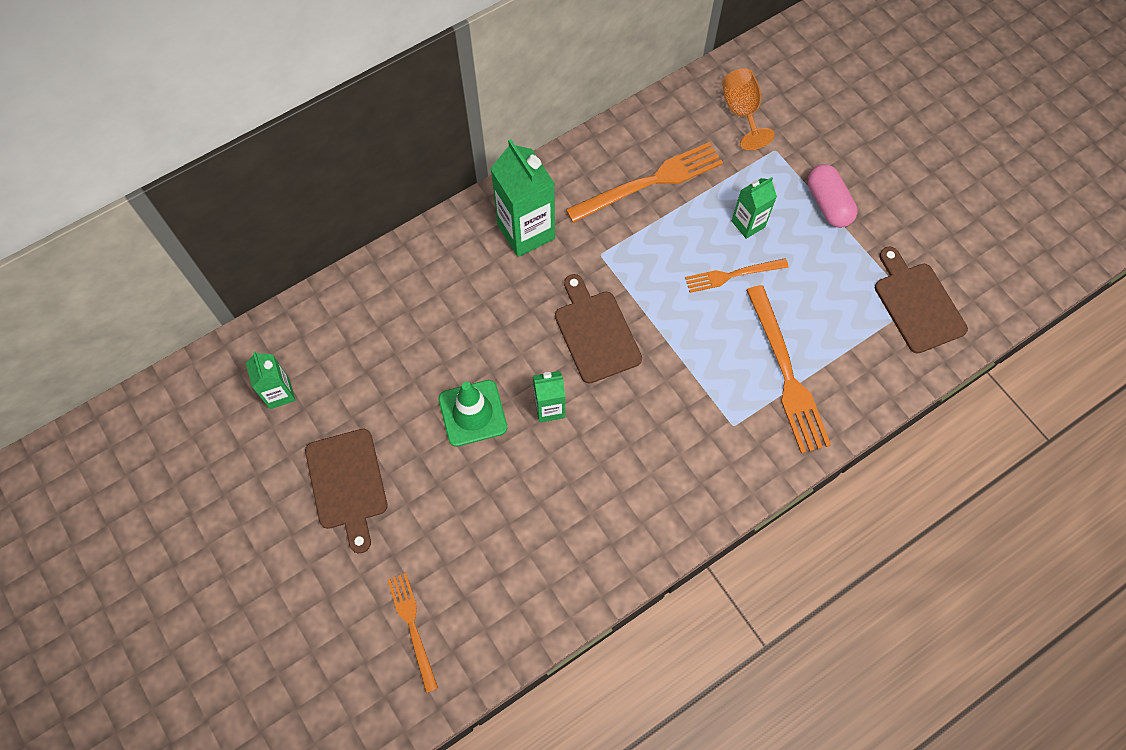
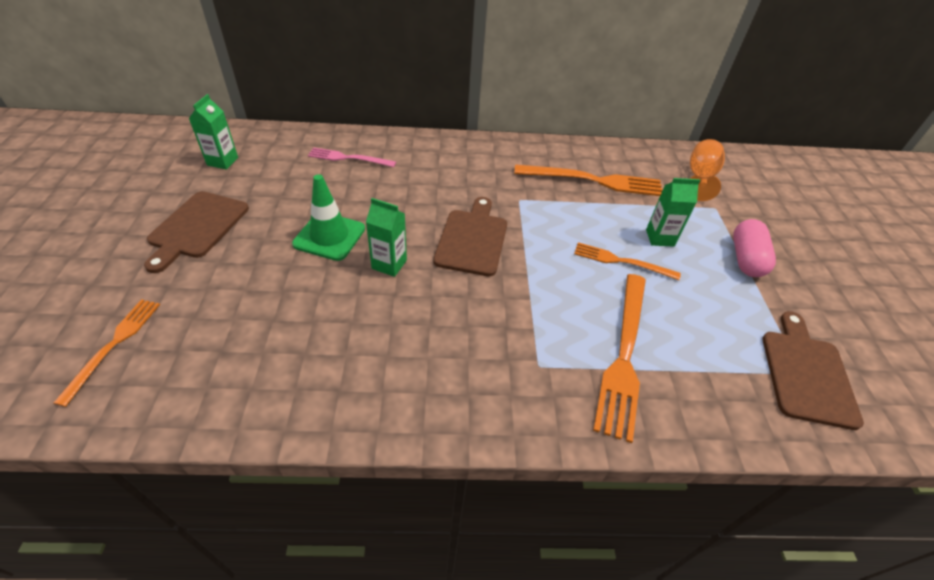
camera: 30 degrees right, 20 degrees down
(398, 305) = (348, 158): none -> pink fork
(526, 232) = (475, 164): green carton -> none

